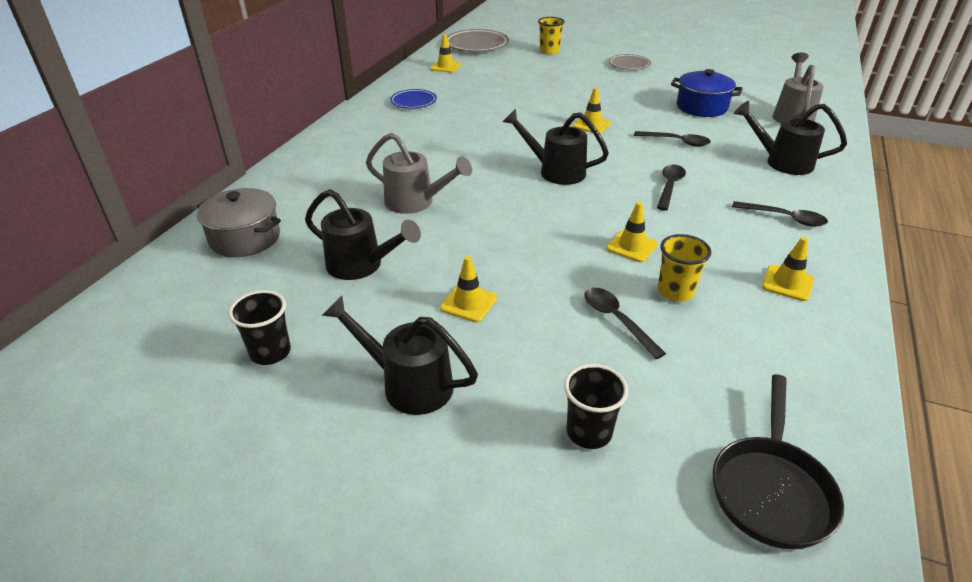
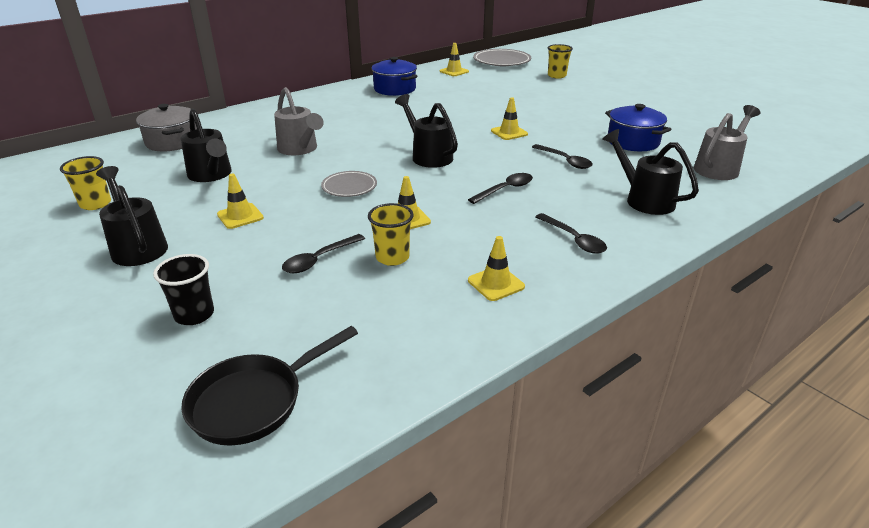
camera: 30 degrees right, 5 degrees down
(270, 352) = (95, 204): black cup -> yellow cup
(413, 102) = (394, 89): blue plate -> blue pot
(616, 320) = (319, 259): black spoon -> black spoon turned 135 degrees counterclockwise
(629, 65) = (614, 98): grey plate -> grey plate (349, 187)

